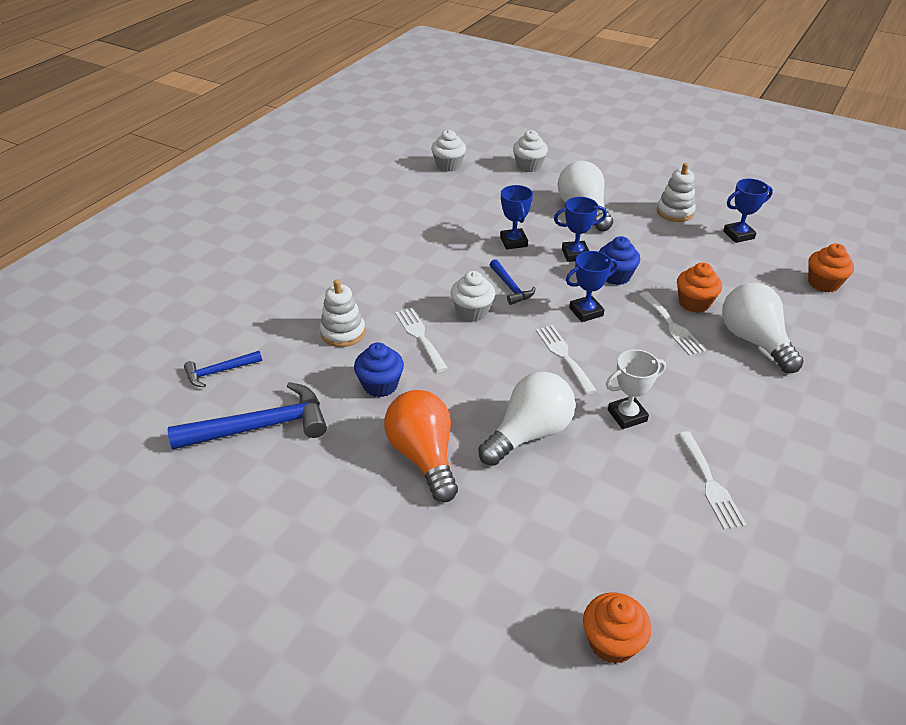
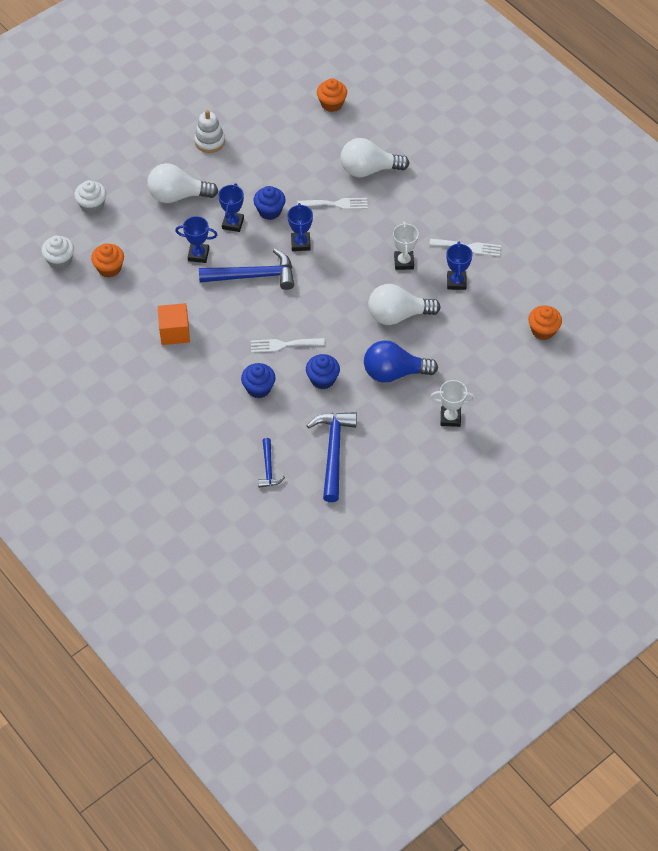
camera: 70 degrees left, 15 degrees up
(343, 332) = (258, 388): white stacking toy -> blue cupcake
(365, 549) = (450, 418): none -> white trophy
(396, 252) = (174, 332): none -> orange cube
(424, 456) = (394, 373): orange light bulb -> blue light bulb
(472, 312) = (270, 307): white cupcake -> none
(510, 287) = (253, 276): blue hammer -> blue hammer, size x1.85
(529, 433) = (398, 315): white light bulb -> white light bulb turned 75 degrees counterclockwise
(564, 356) = (338, 272): white fork -> none
(694, 303) = (319, 181): orange cupcake -> orange cupcake (109, 268)
(738, 235) = (257, 119): blue trophy -> blue trophy (456, 282)

